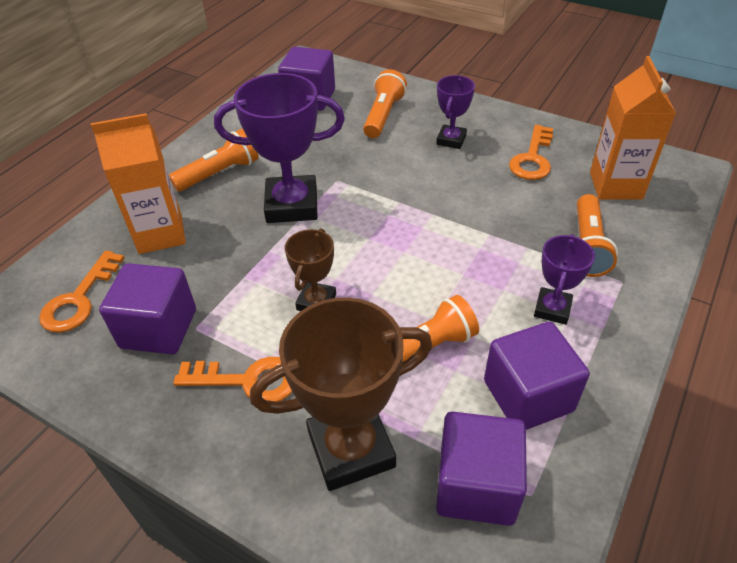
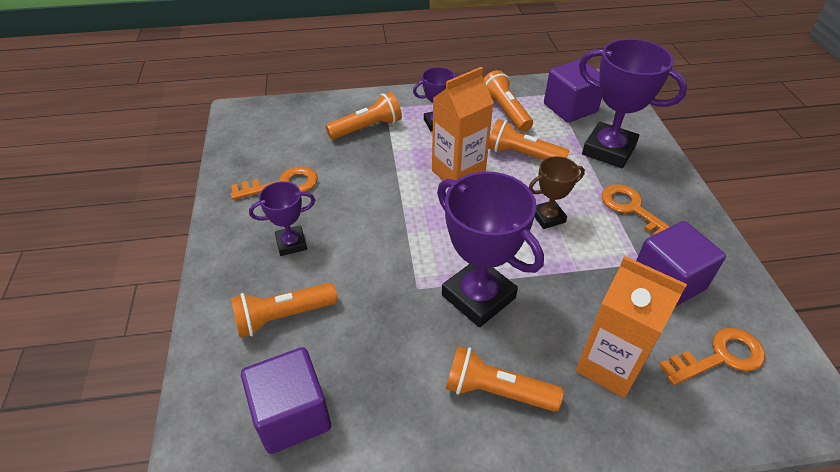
camera: 130 degrees left, 0 degrees up
(351, 449) = (608, 150): brown trophy -> purple trophy
(528, 396) = (505, 111): purple cube -> orange flashlight
(615, 185) = (286, 136): orange carton -> orange carton (458, 173)

